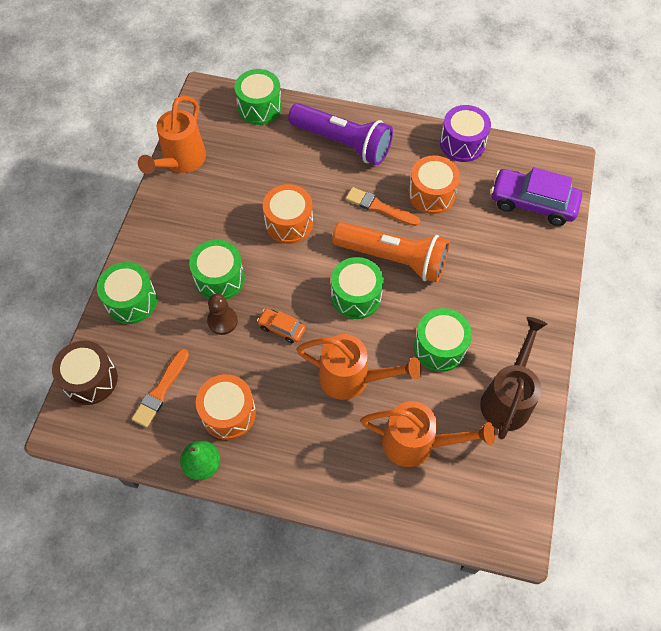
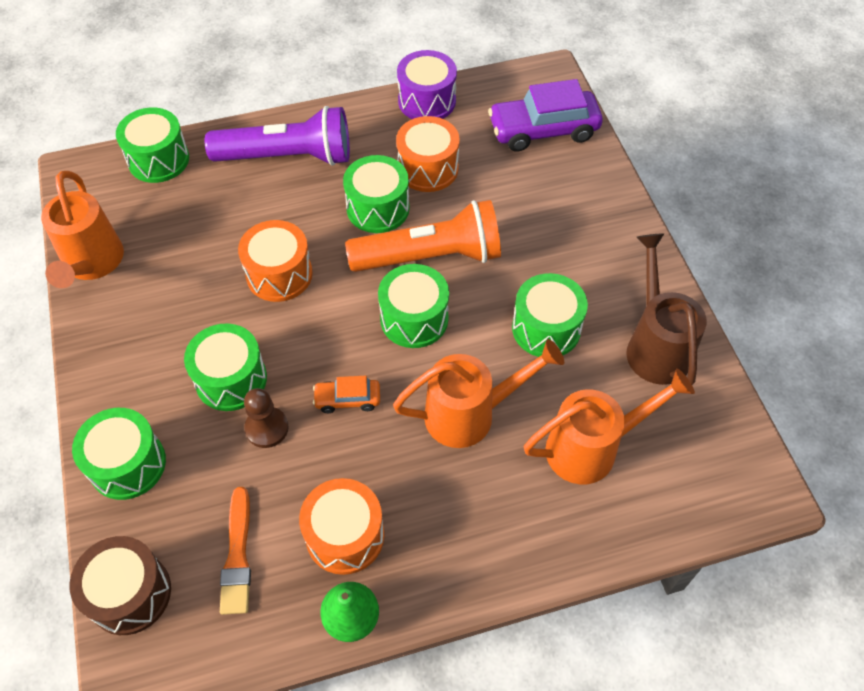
camera: 30 degrees left, 5 degrees down
(380, 207) = (378, 208): orange brush -> green drum

